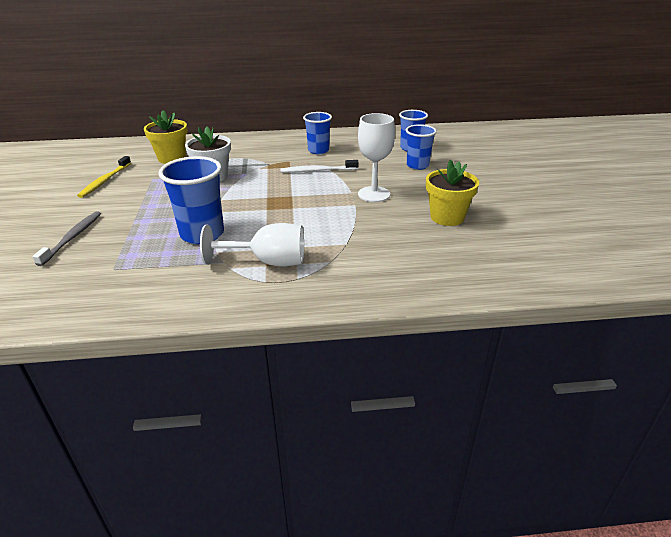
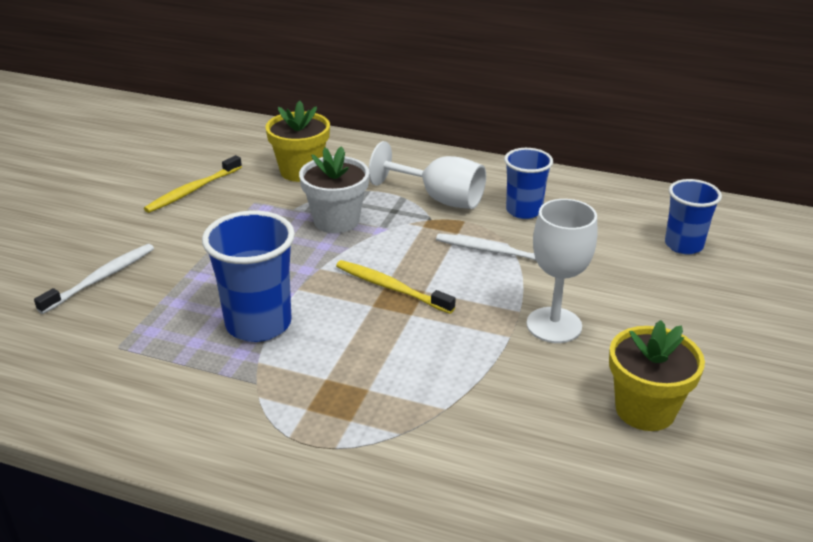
camera: 25 degrees right, 0 degrees up
(73, 237) = (101, 278): grey toothbrush -> white toothbrush
(268, 262) = (315, 404): white goblet -> white goblet (440, 198)
(270, 199) = (390, 287): none -> yellow toothbrush
(417, 165) = (670, 286): blue cup -> none

